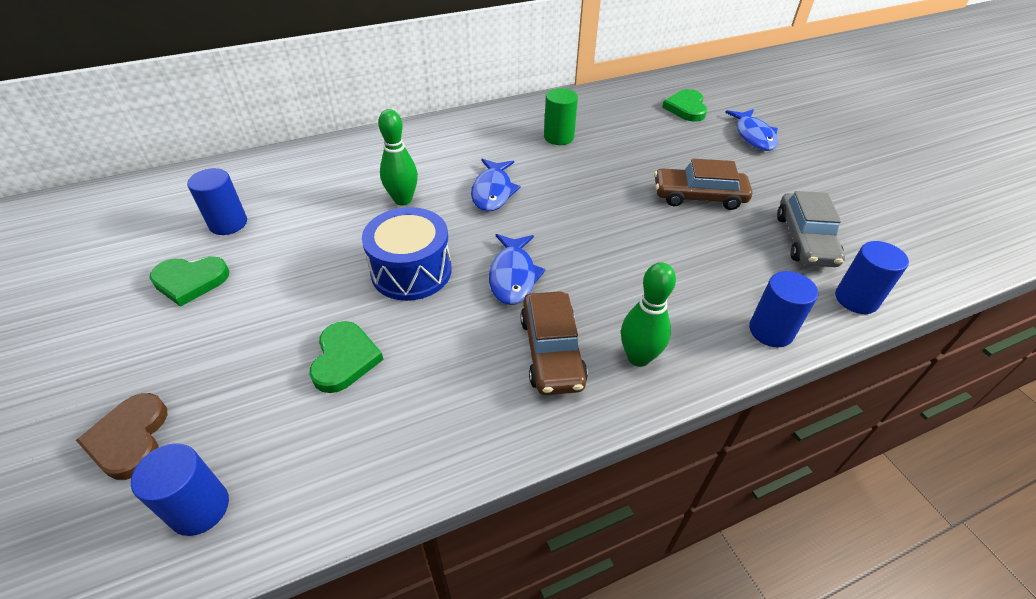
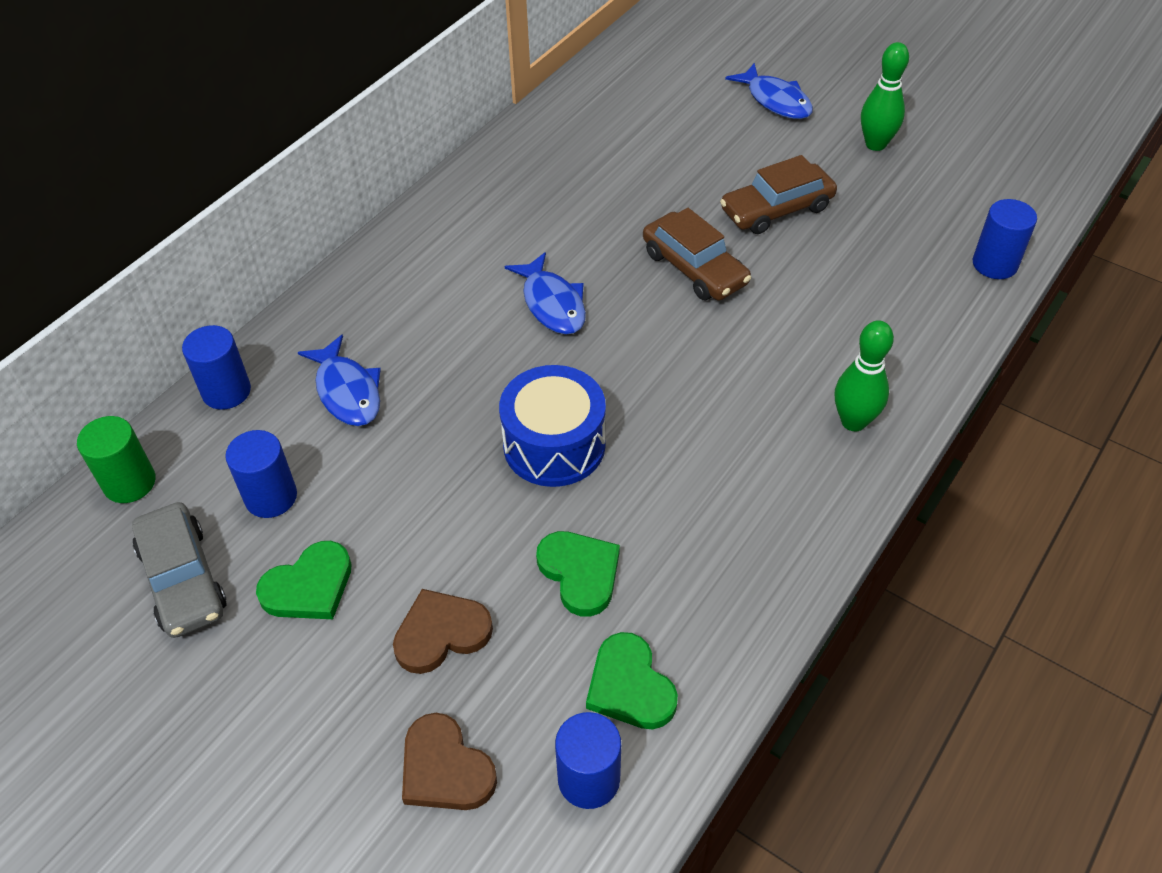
camera: 30 degrees left, 5 degrees up
(225, 349) = (441, 633): none -> brown heart
(403, 200) = (457, 363): green bowling pin -> green bowling pin (875, 144)
(513, 276) = (666, 396): blue fish -> blue fish (347, 391)
(551, 351) = (772, 457): brown car -> brown car (694, 268)
(558, 137) = (563, 194): green cylinder -> green cylinder (129, 483)
(686, 108) = (675, 89): green heart -> green heart (630, 686)
(771, 331) = (946, 334): blue cylinder -> blue cylinder (226, 391)
(805, 240) = (911, 216): grey car -> grey car (183, 579)

